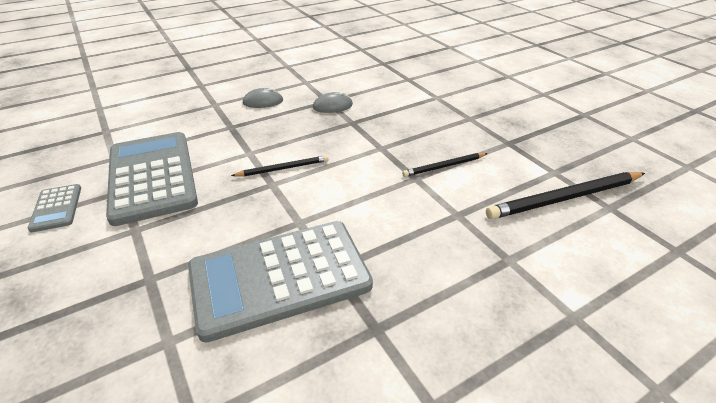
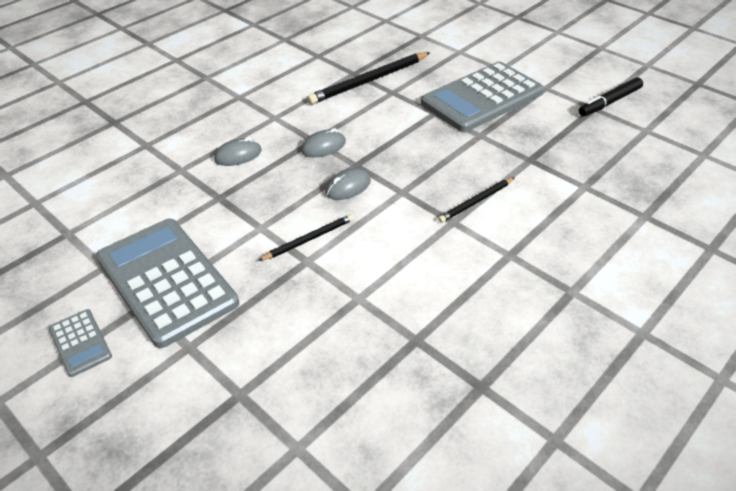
camera: 15 degrees left, 5 degrees up
(279, 277) = (369, 360): grey calculator -> grey calculator (482, 98)
(337, 137) = (348, 187): none -> grey mouse
(565, 198) = (602, 214): black pencil -> black pencil (369, 81)
(601, 112) = (609, 102): none -> black marker

